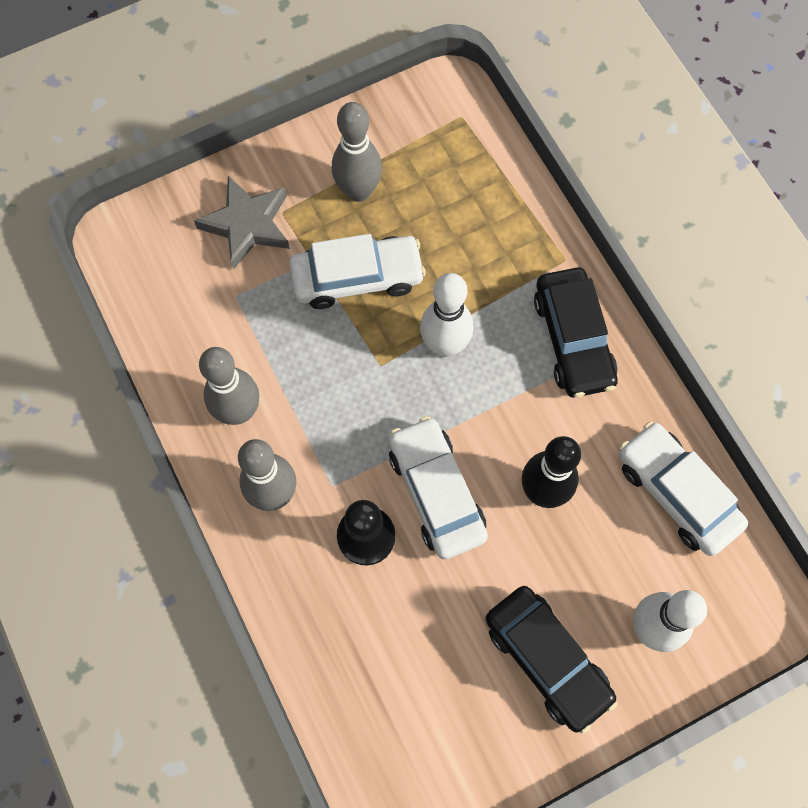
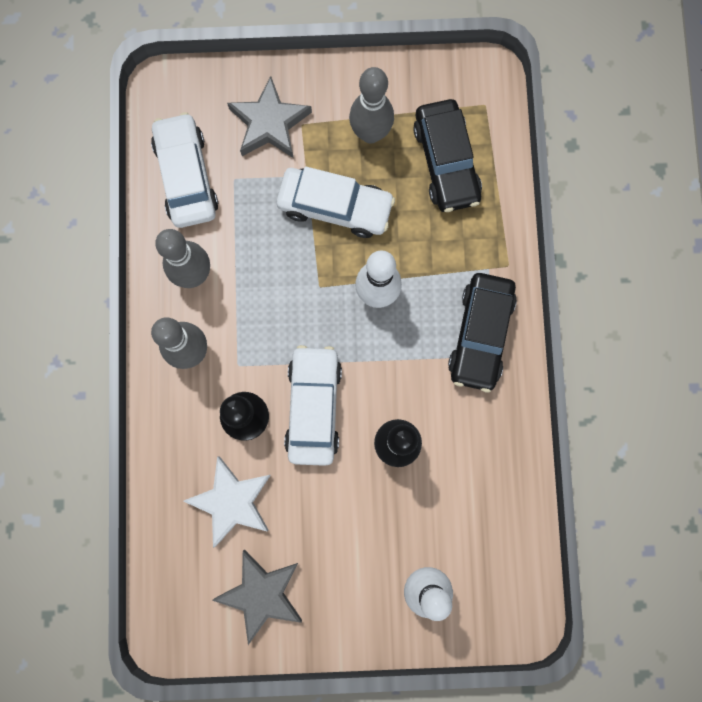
camera: 25 degrees right, 10 degrees up
(396, 635) = (232, 501): none -> white star
(479, 722) = (261, 594): none -> grey star
(547, 660) = (334, 572): black car -> black car (446, 162)
(676, 493) = (498, 494): white car -> white car (186, 176)

